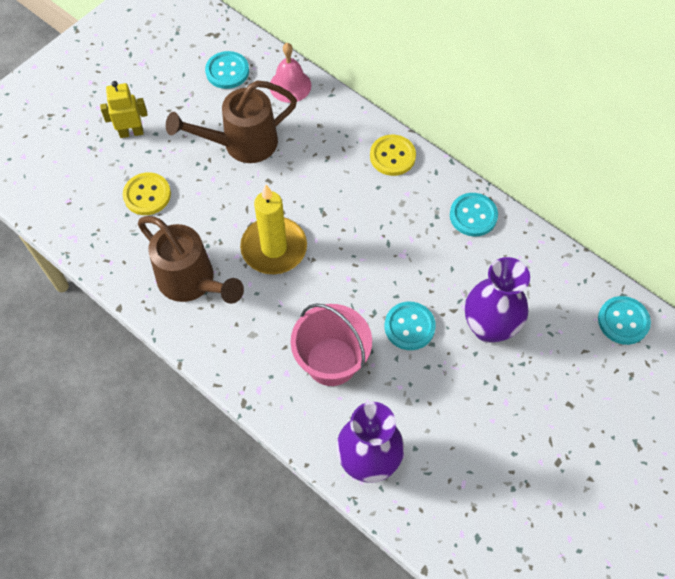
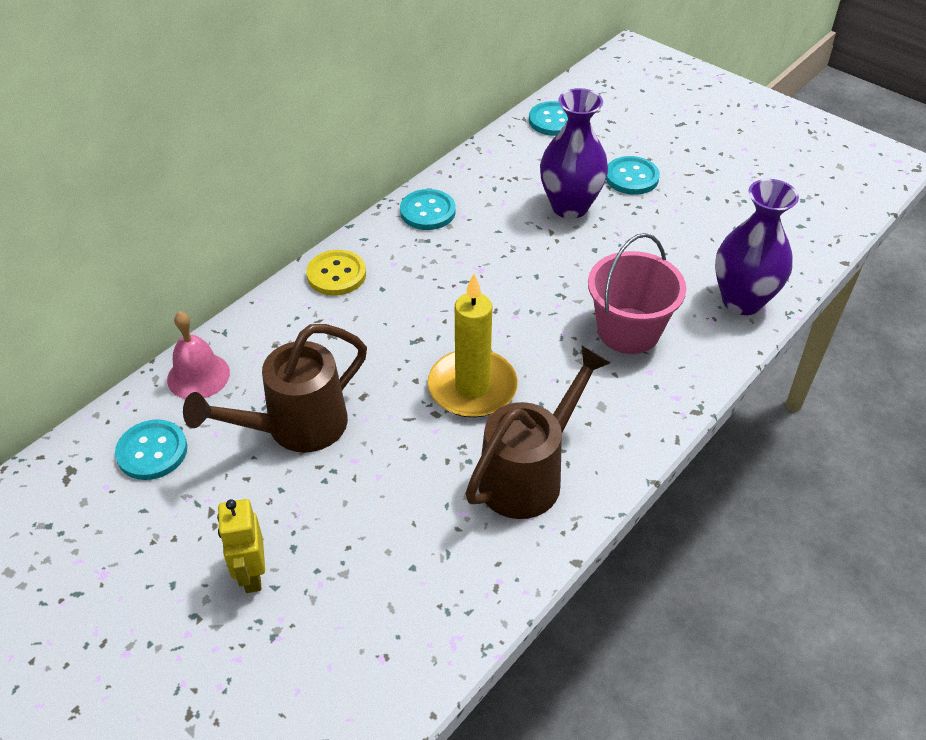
camera: 90 degrees left, 15 degrees down
(147, 195) = (378, 542): yellow button -> none
(242, 144) = (296, 427): brown watering can -> brown watering can turned 75 degrees clockwise
(409, 327) = (575, 266): turquoise button -> turquoise button (631, 177)

